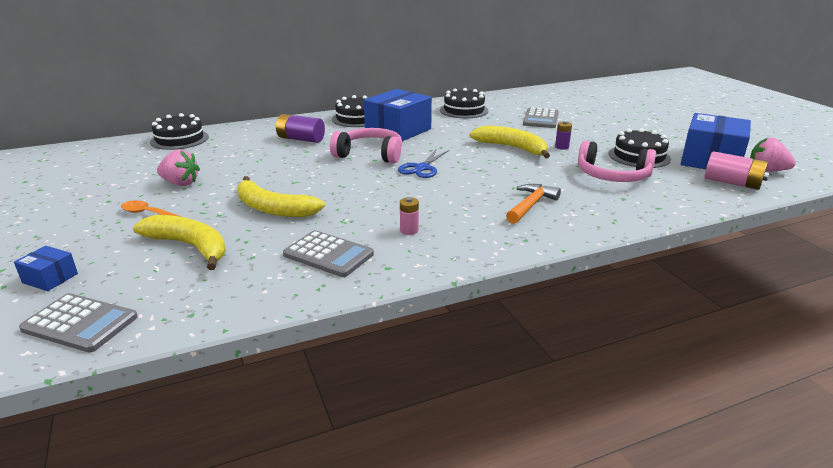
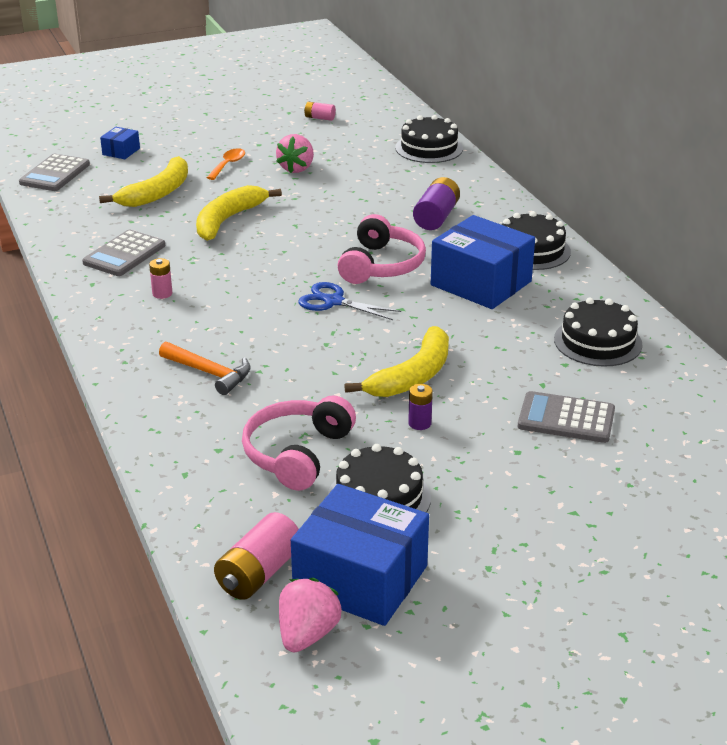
camera: 90 degrees right, 5 degrees up
(72, 176) = (319, 118): none -> pink battery

